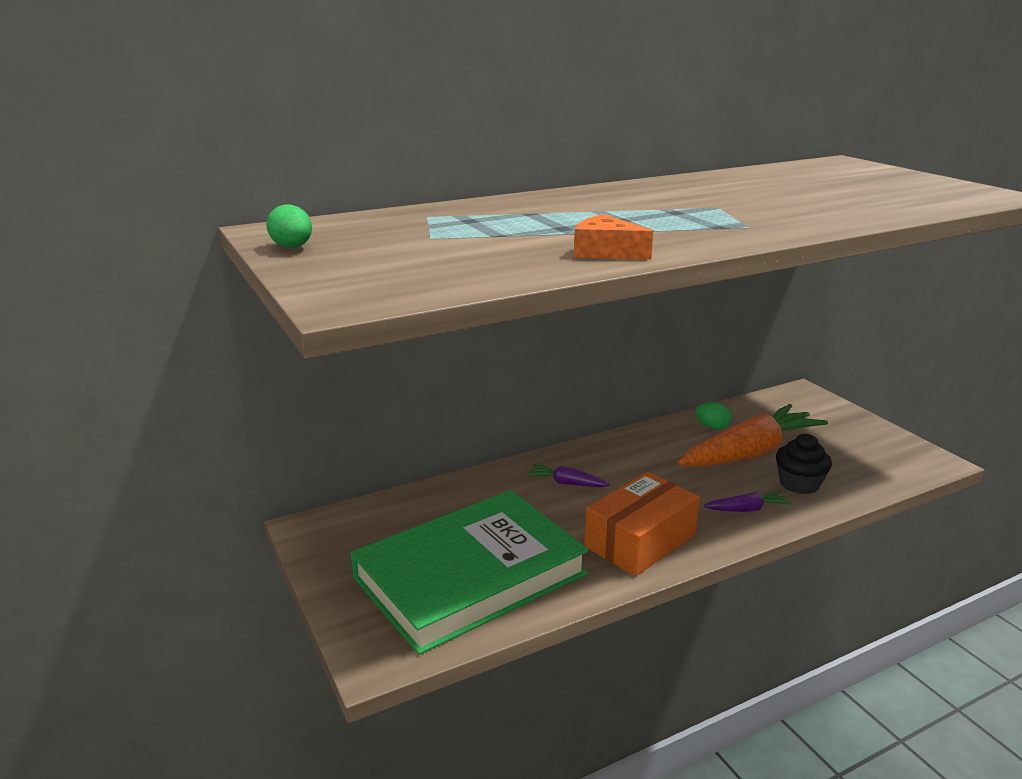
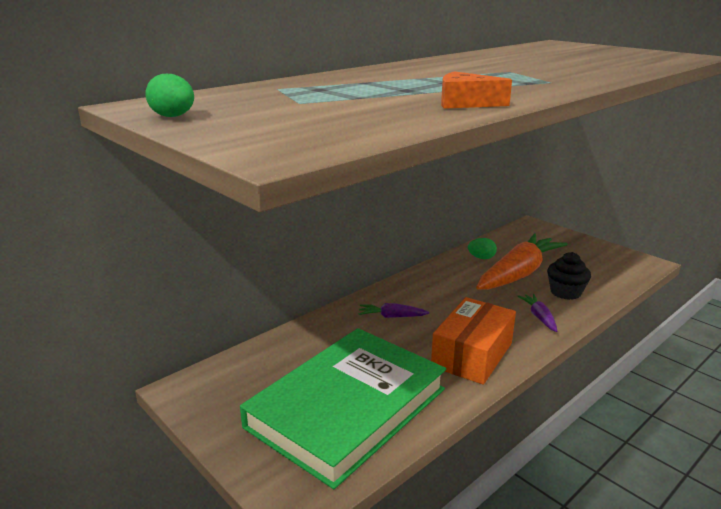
camera: 15 degrees left, 0 degrees up
(747, 509) = (539, 317): purple carrot -> purple carrot turned 75 degrees counterclockwise

